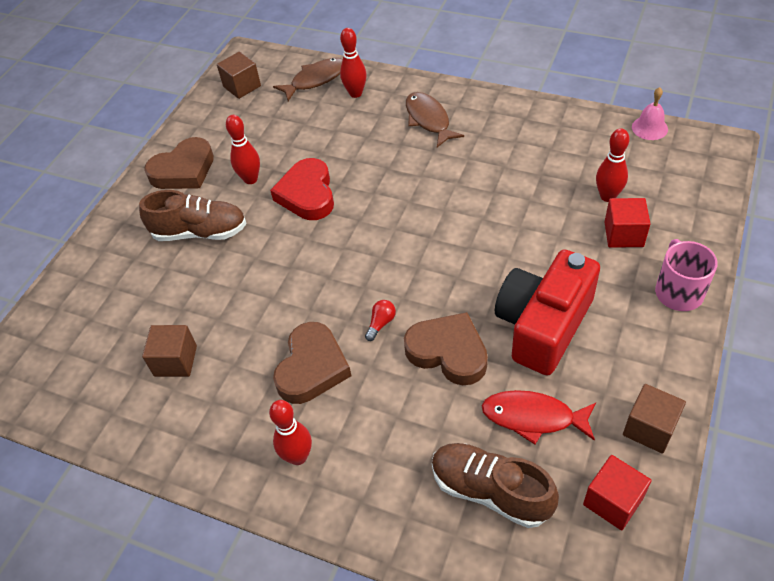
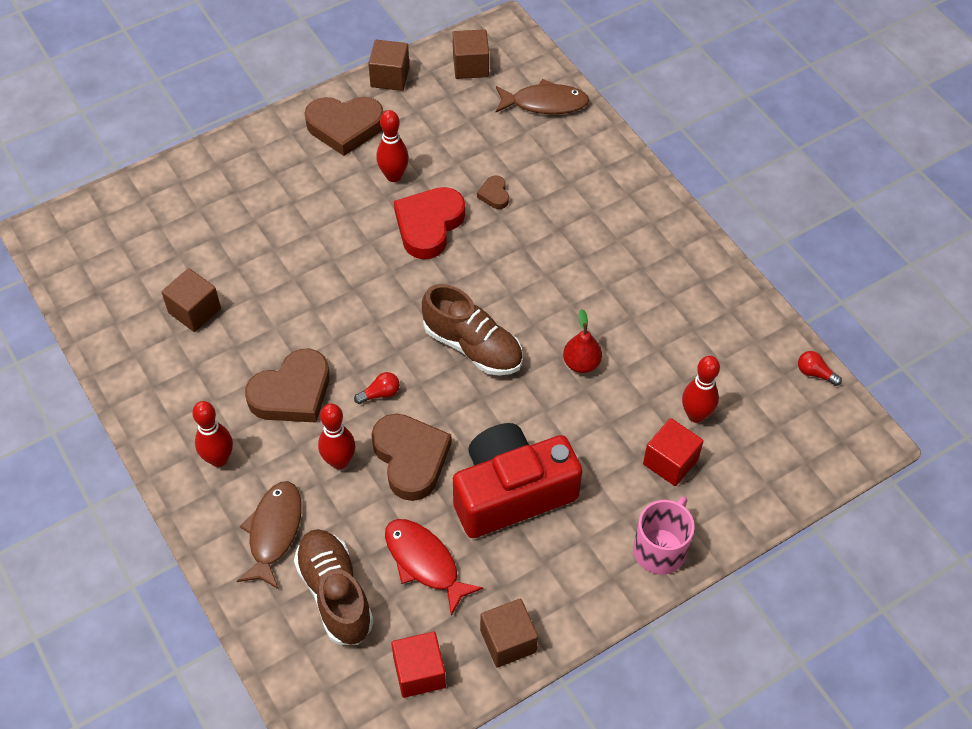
camera: 30 degrees right, 5 degrees up
(189, 123) = (390, 77): none -> brown cube
(200, 232) = (308, 202): brown shoe -> brown shoe (472, 346)
(335, 150) = (494, 195): none -> brown heart
(355, 93) = (568, 144): red bowling pin -> red bowling pin (339, 461)
(428, 120) = (609, 220): brown fish -> brown fish (274, 532)
(501, 213) = (581, 363): none -> red pear
(649, 128) = (815, 373): pink bell -> red light bulb

